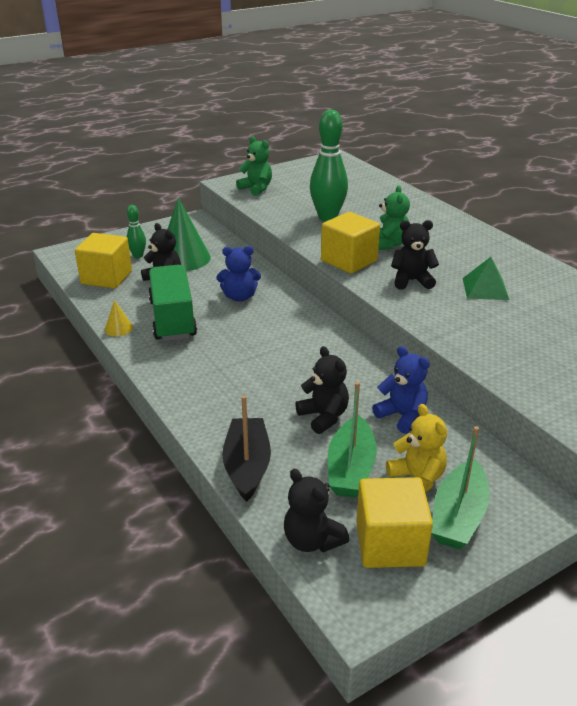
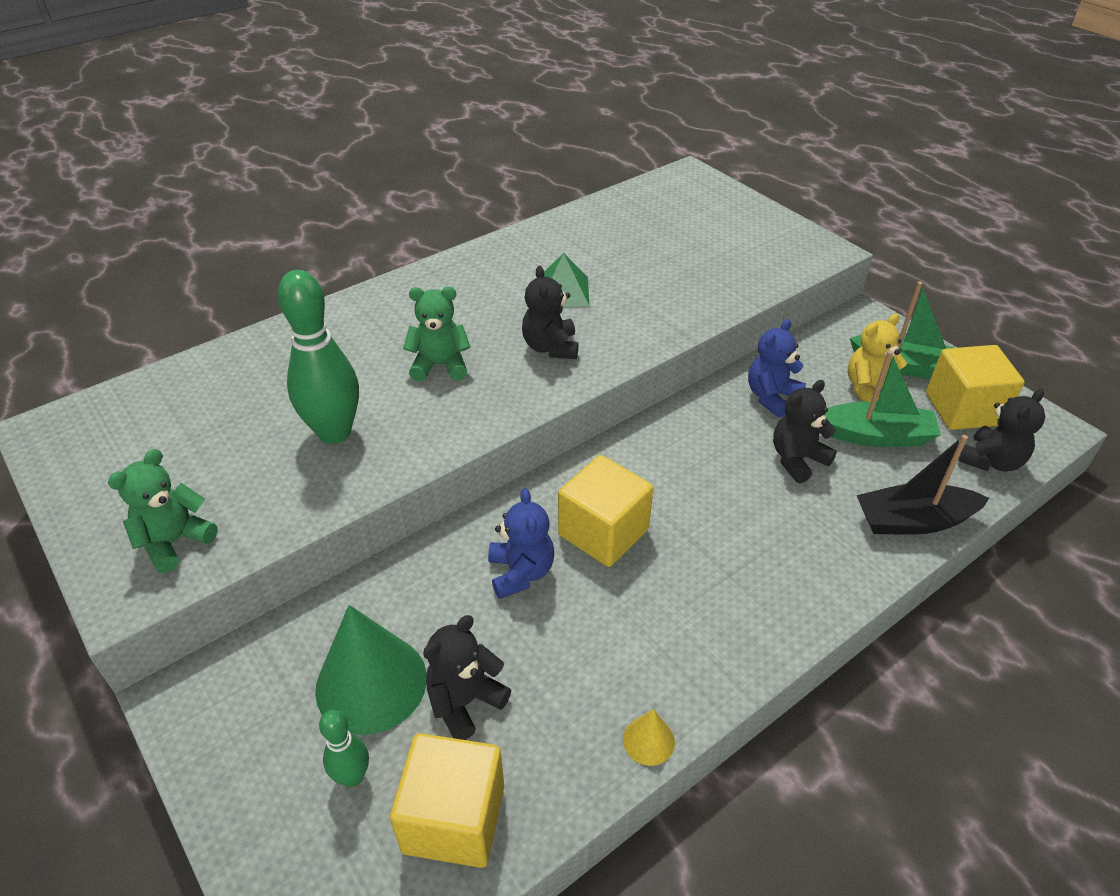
camera: 95 degrees left, 10 degrees up
(173, 319) = (604, 658): green truck -> none
(349, 261) = (495, 405): yellow cube -> yellow cube (603, 532)

